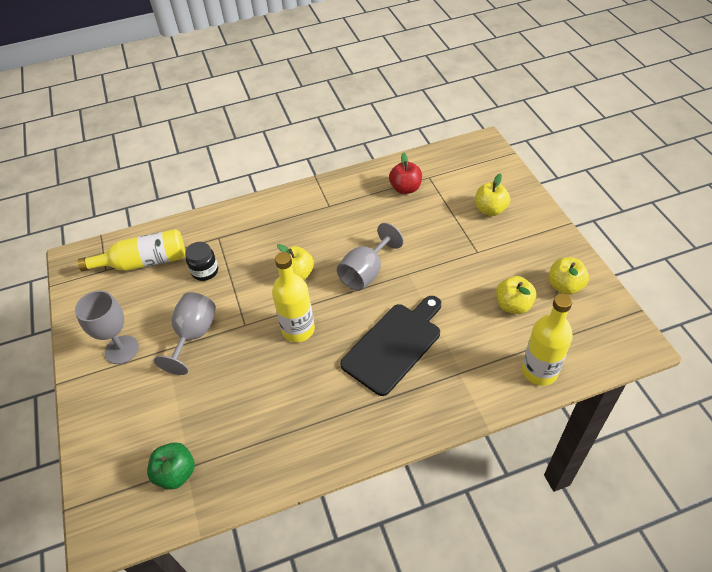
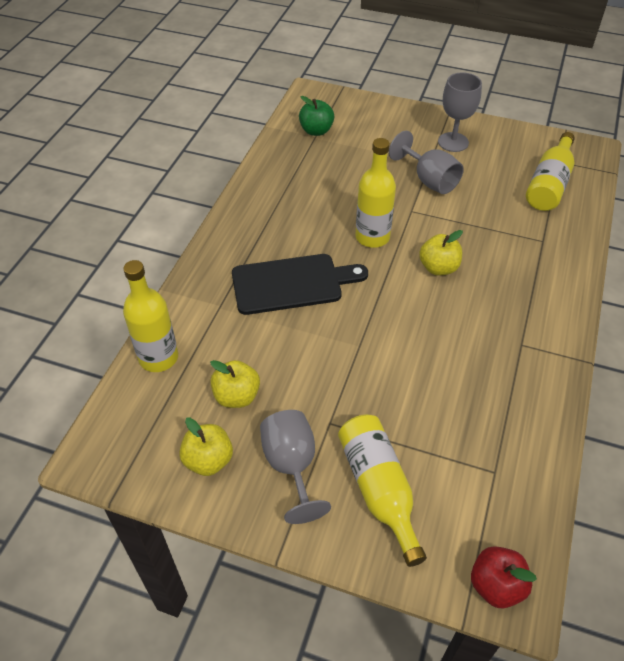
camera: 125 degrees right, 0 degrees up
(205, 271) = (501, 214): black jar -> none
(366, 272) = (392, 315): grey goblet -> grey goblet (292, 466)
(394, 345) = (292, 283): black cutting board -> black cutting board turned 90 degrees counterclockwise
(405, 188) = (492, 432): red apple -> red apple (496, 585)
(490, 210) = (379, 489): yellow apple -> yellow bottle

